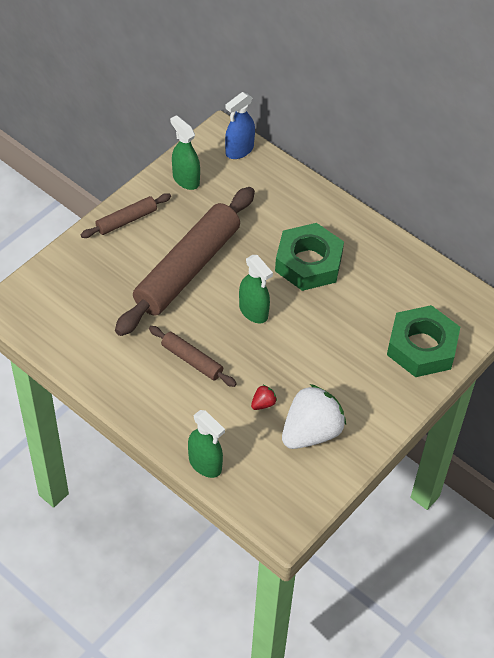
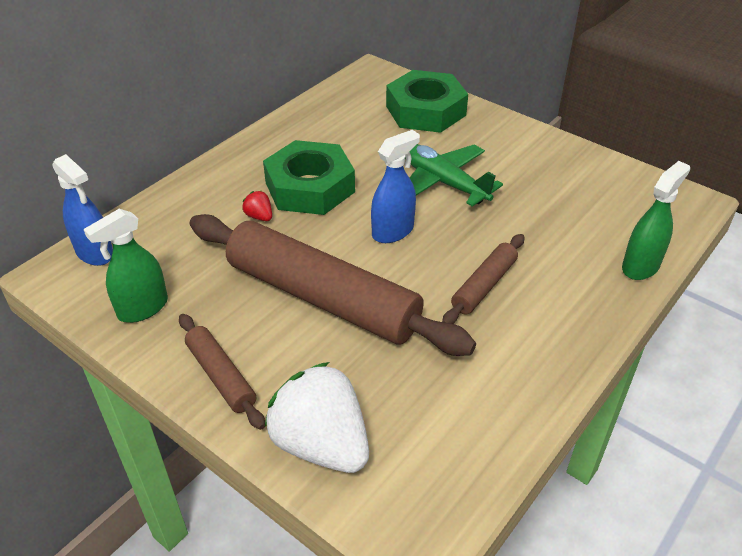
camera: 90 degrees left, 10 degrees down
(253, 311) = (393, 231): green spray bottle -> blue spray bottle
(263, 403) = (534, 220): red strawberry -> red strawberry (259, 216)
(311, 432) = (561, 183): white strawberry -> white strawberry (321, 444)
(313, 349) = (443, 182): none -> green plane

